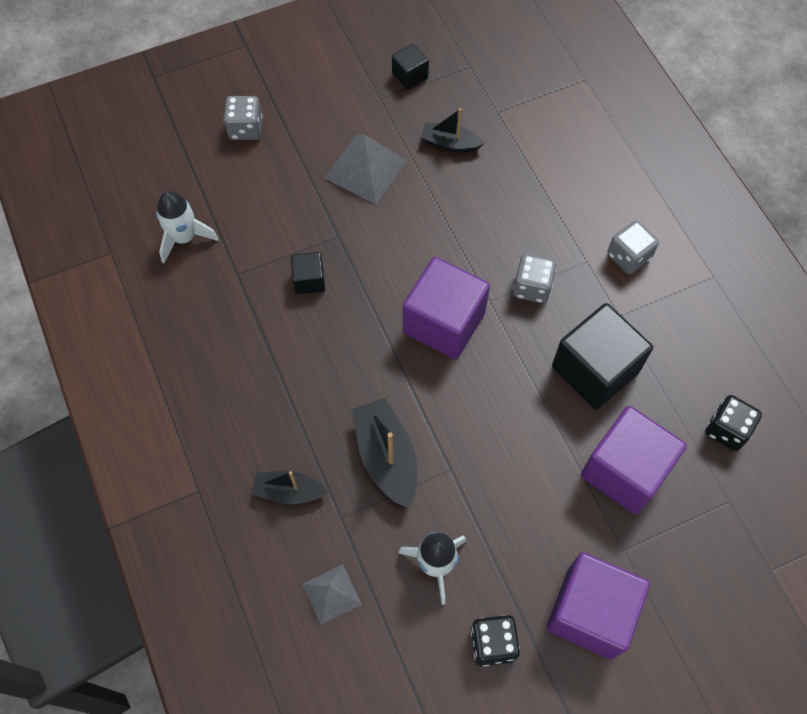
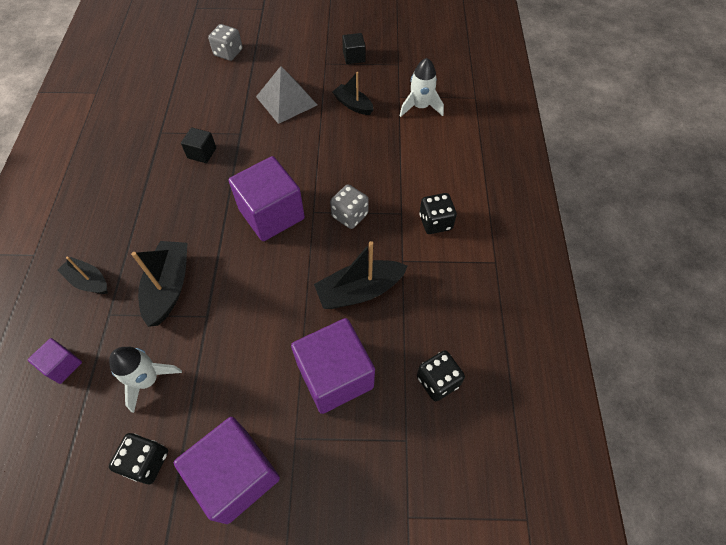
camera: 25 degrees right, 5 degrees down
(184, 238) = (145, 100): white rocket -> white rocket (420, 107)
(331, 594) = (63, 365): grey pyramid -> purple cube
(595, 370) = (359, 291): black cube -> black boat
(628, 256) = (435, 222): grey dice -> black dice

